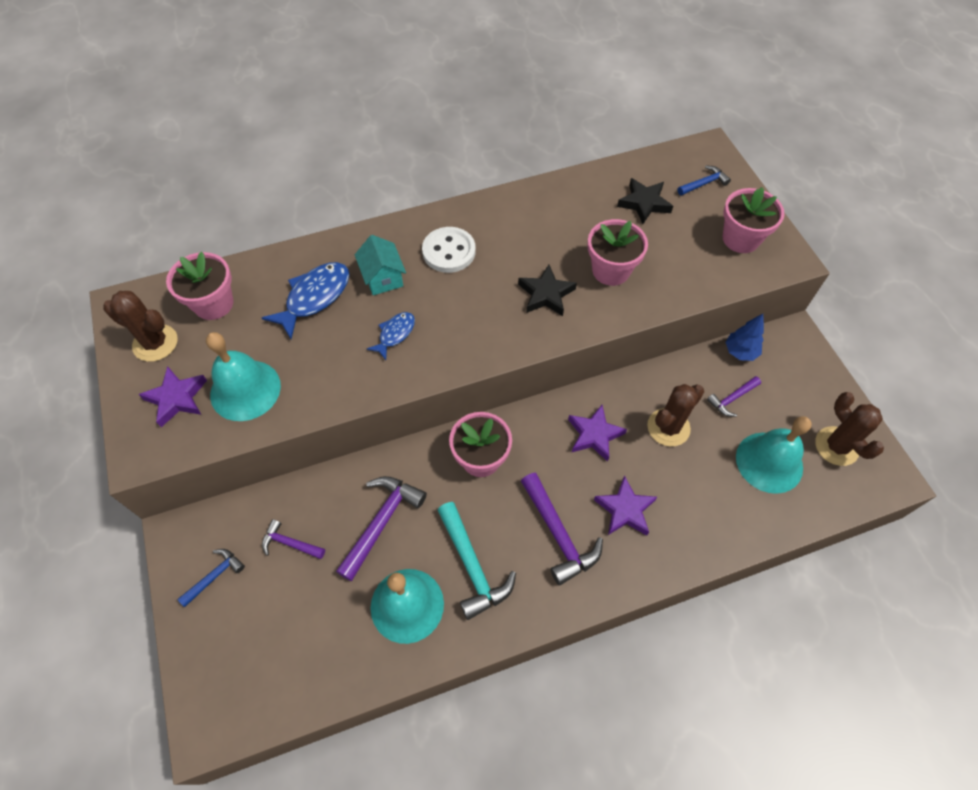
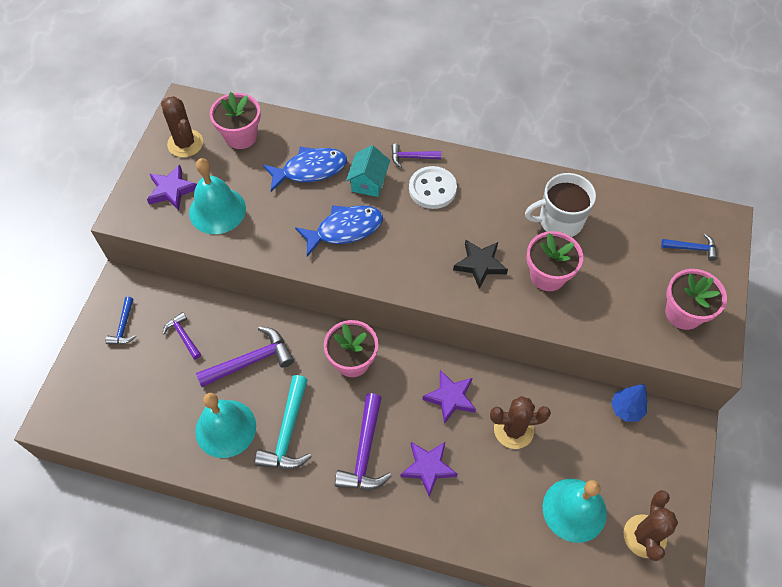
camera: 35 degrees right, 0 degrees up
(215, 576) = (124, 326): blue hammer -> blue hammer turned 105 degrees clockwise
(395, 334) = (345, 230): blue fish -> blue fish, size x1.72
(582, 219) = (559, 221): none -> white mug
(644, 203) = (623, 236): black star -> none
(732, 399) = (586, 441): purple hammer -> purple hammer (412, 157)

